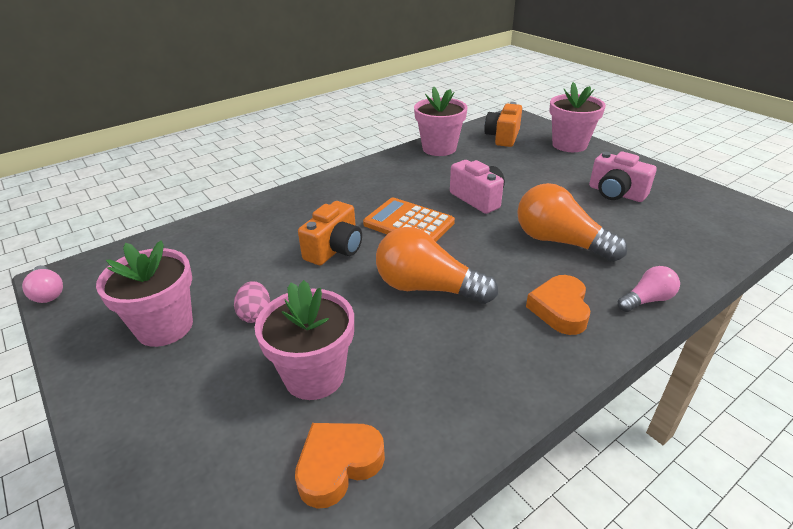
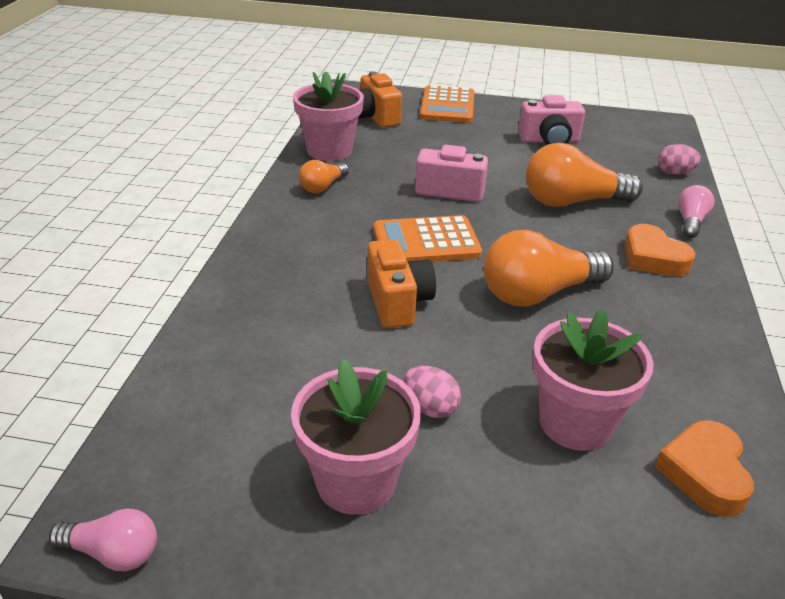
camera: 45 degrees left, 0 degrees up
(400, 168) = (323, 187): none -> orange light bulb
(569, 145) = (447, 106): pink flower pot -> orange calculator
(700, 258) = (674, 173): none -> pink egg

